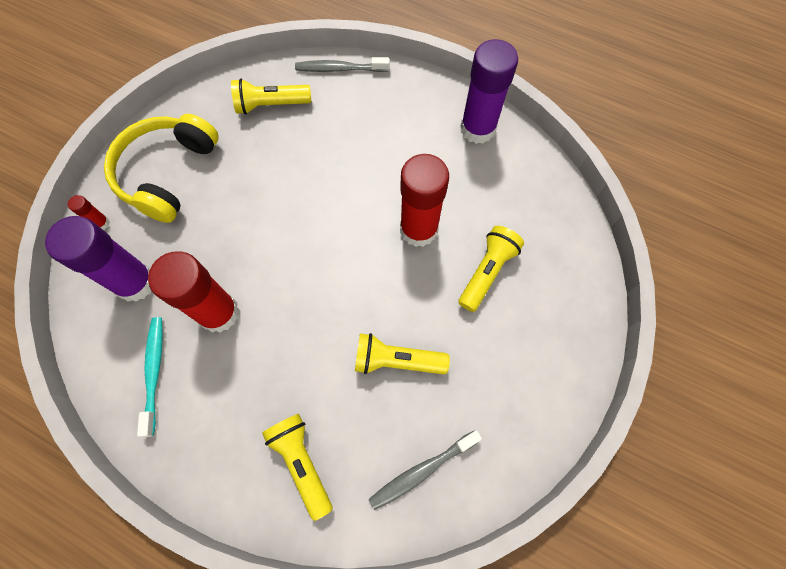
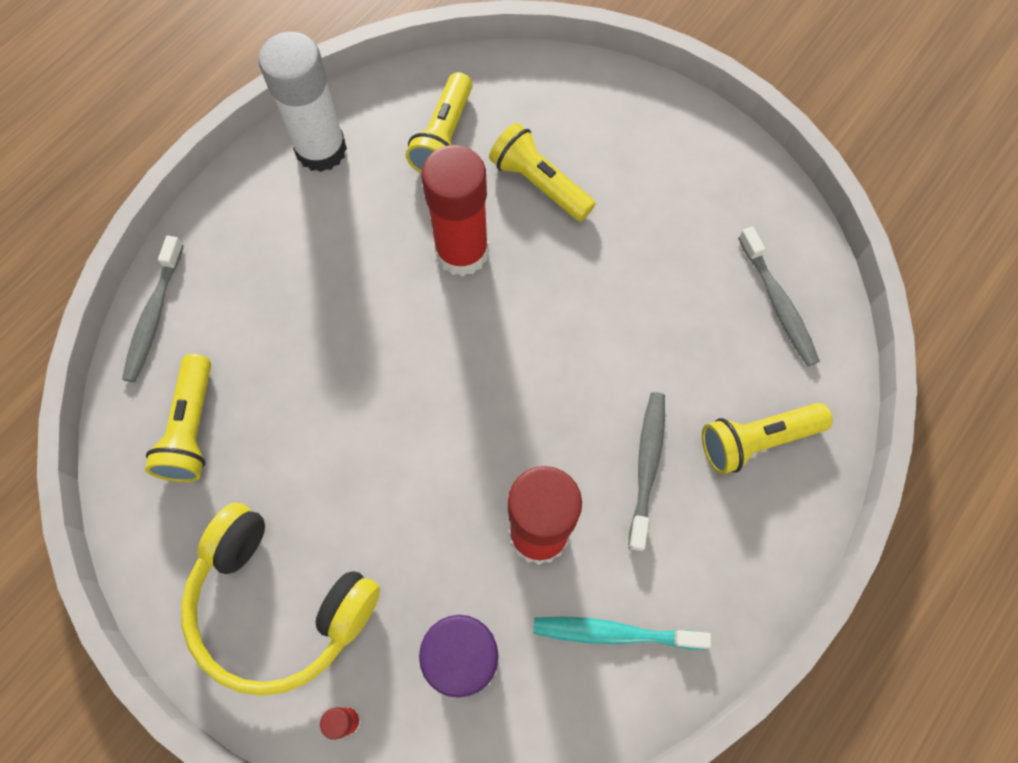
camera: 80 degrees left, 0 degrees up
(273, 380) = (647, 466): none -> grey toothbrush
(396, 360) = (641, 309): yellow flashlight -> yellow flashlight (444, 137)
(477, 129) = (321, 150): purple glue stick -> white glue stick

